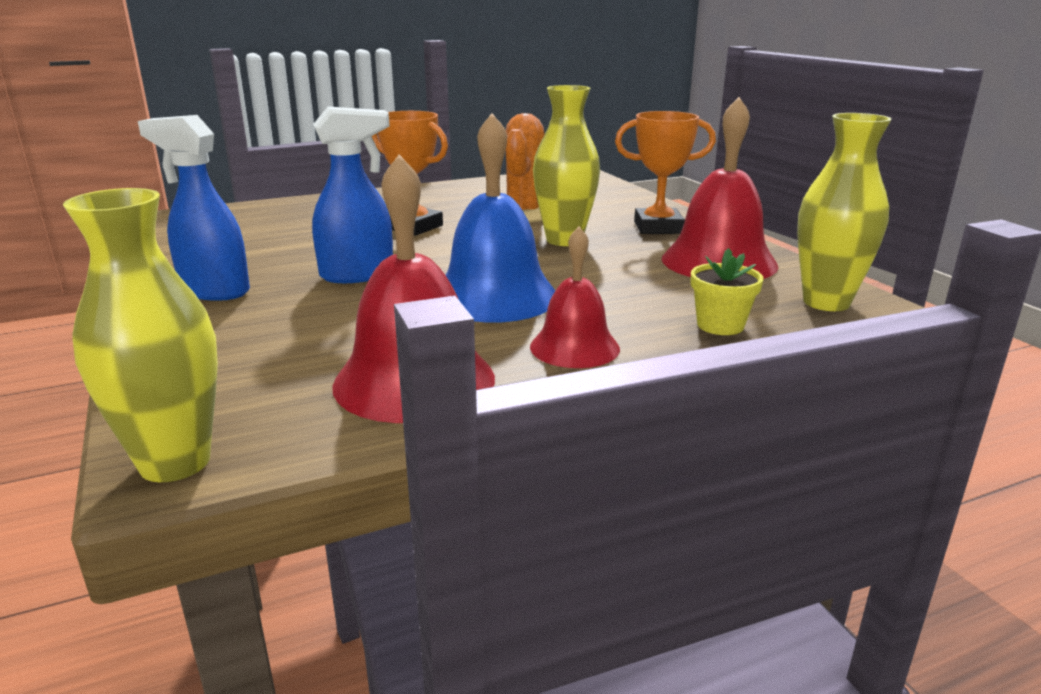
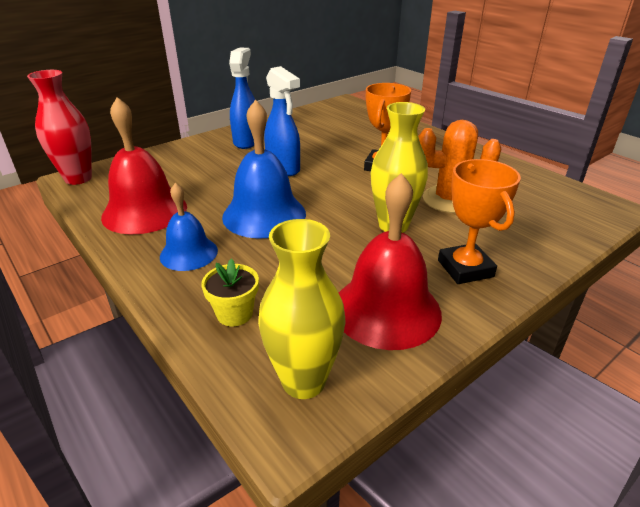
camera: 75 degrees right, 10 degrees up
(175, 462) = (78, 178): yellow vase -> red vase
(574, 347) = (189, 253): red bell -> blue bell

